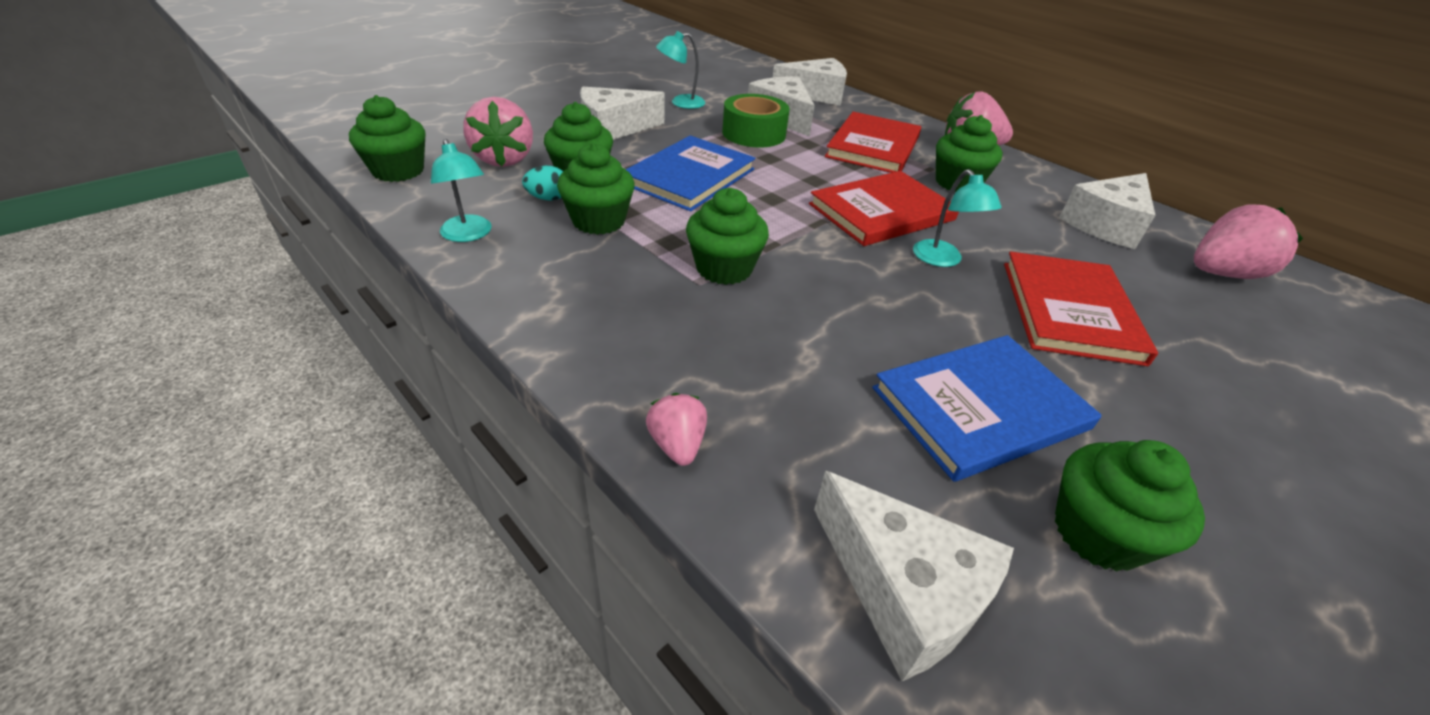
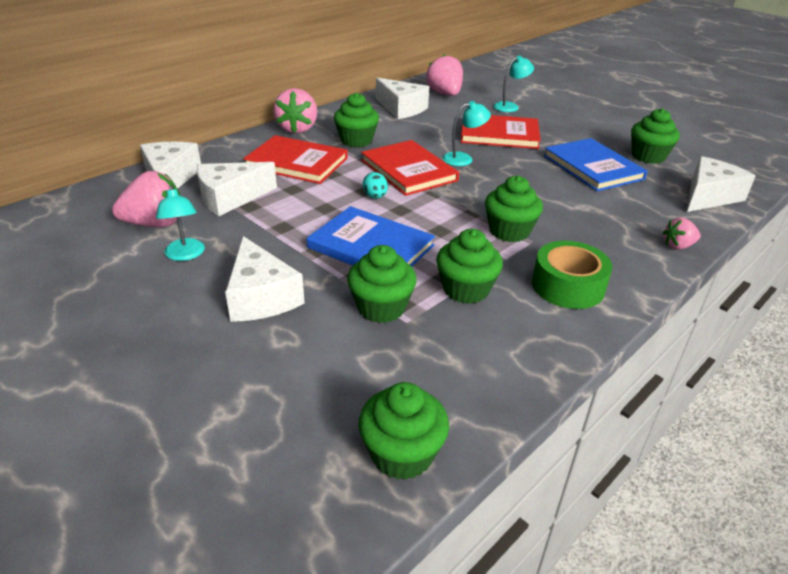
camera: 90 degrees left, 5 degrees down
(468, 235) = (519, 361): turquoise lamp -> turquoise lamp (510, 106)
(504, 159) = (354, 367): pink strawberry -> pink strawberry (155, 224)
(548, 198) = (435, 323): turquoise egg -> turquoise egg (375, 197)
(753, 133) = (272, 213): green tape -> green tape (568, 286)

